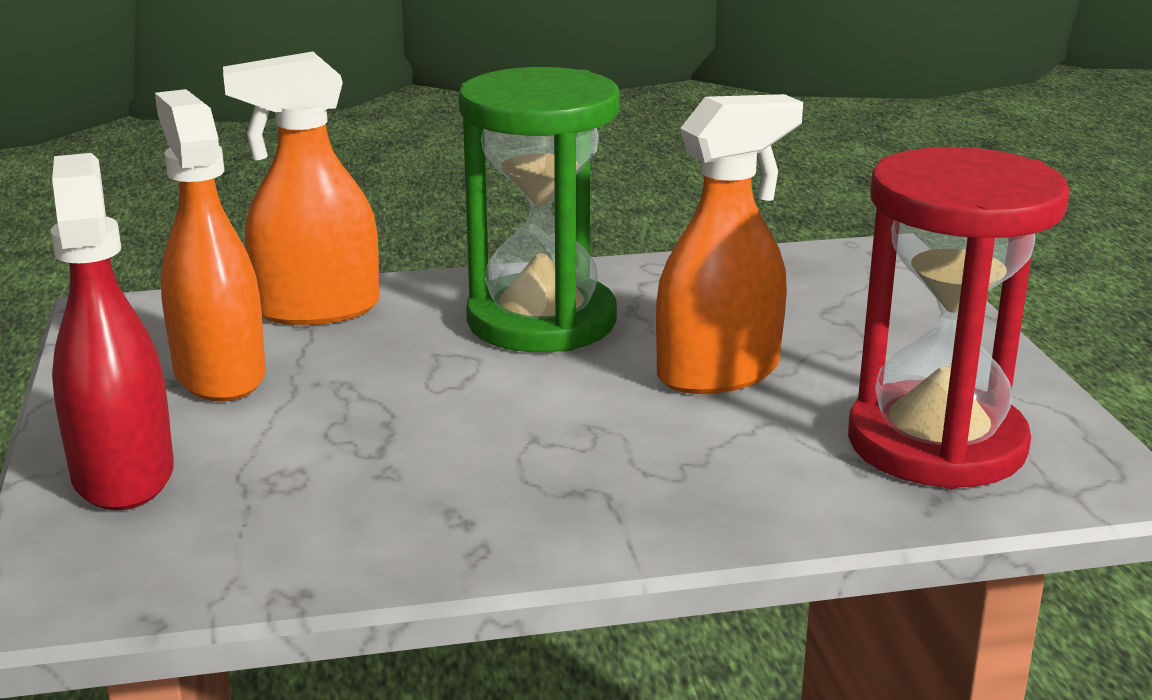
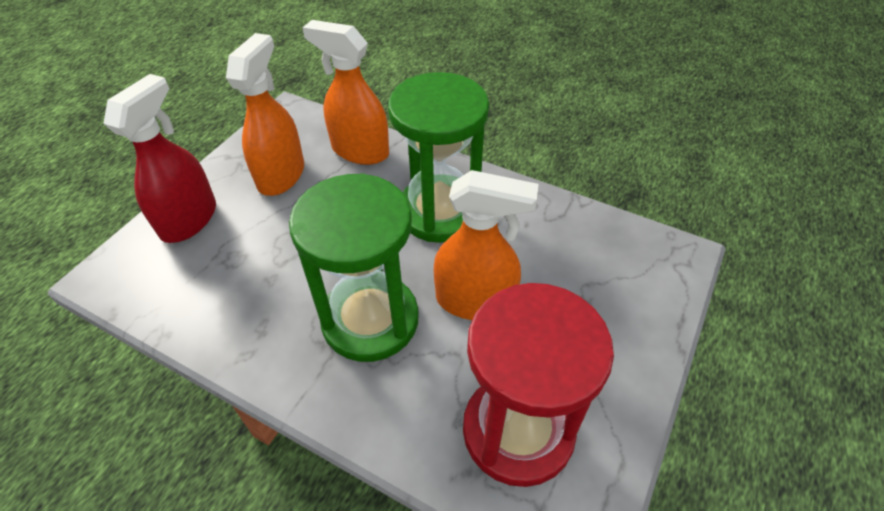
camera: 40 degrees right, 25 degrees up
(609, 443) = (370, 320): none -> green hourglass

